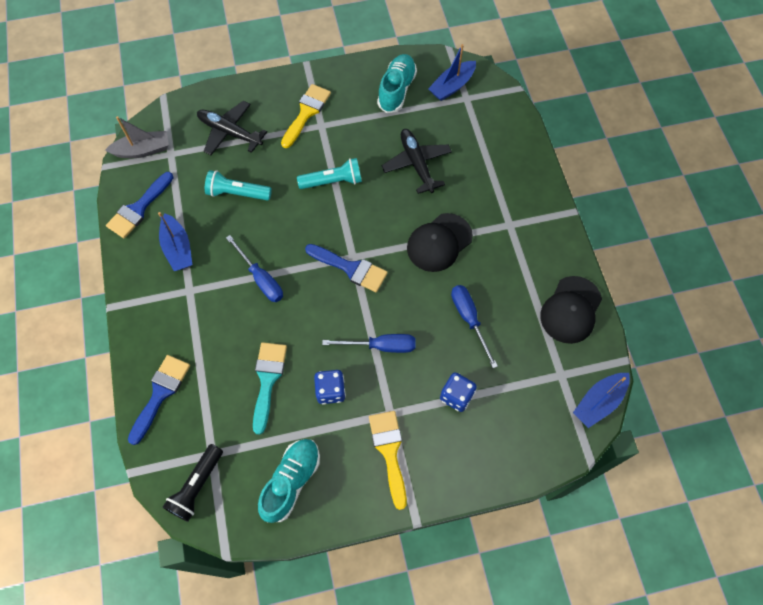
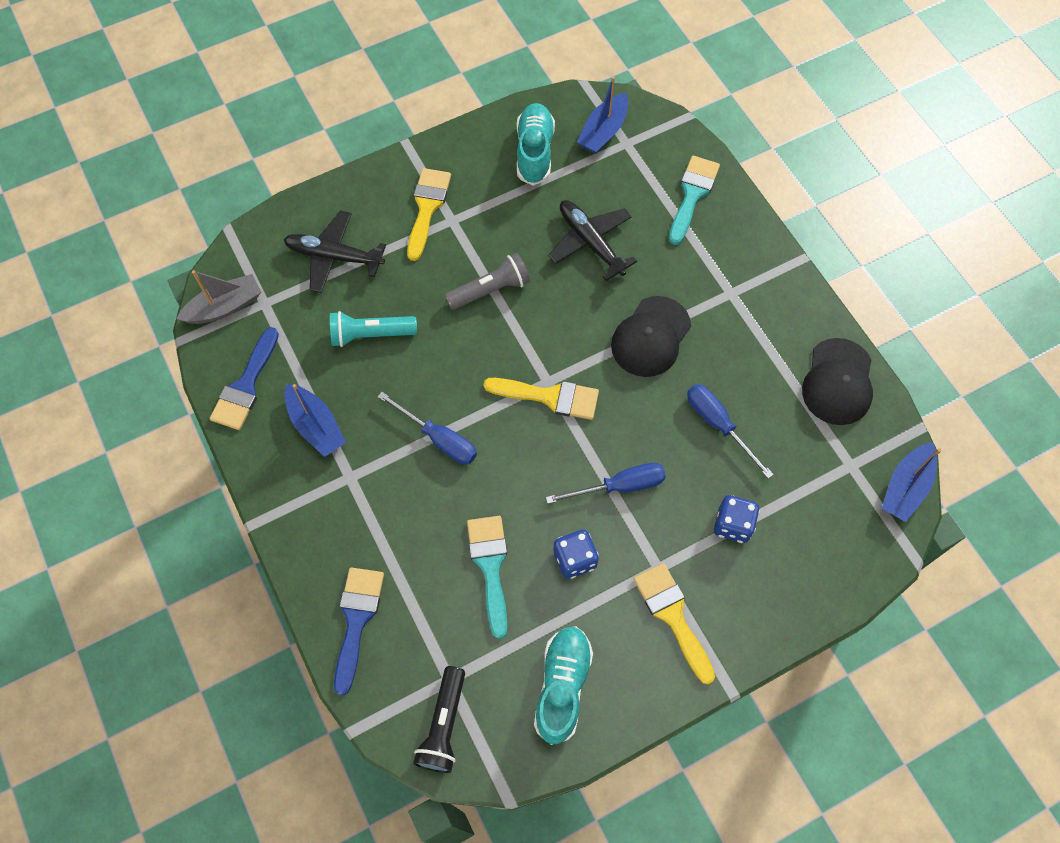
camera: 15 degrees left, 0 degrees up
(333, 181) = (490, 290): turquoise flashlight -> grey flashlight
(351, 268) = (550, 397): blue brush -> yellow brush
(503, 146) = (692, 195): none -> turquoise brush

